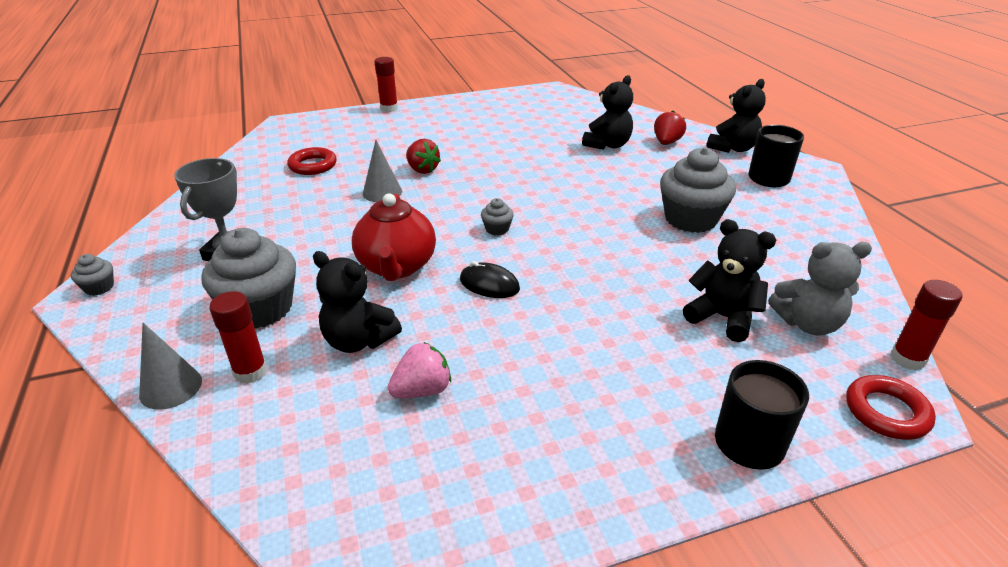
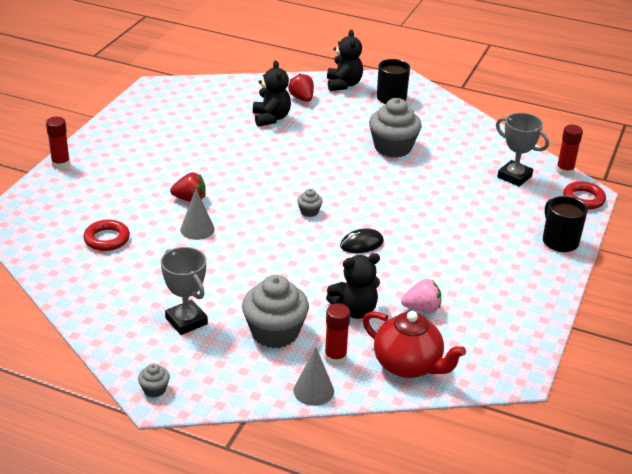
camera: 50 degrees left, 0 degrees up
(397, 267) = (299, 265): red teapot -> red teapot (408, 365)
(422, 390) = (422, 308): pink strawberry -> pink strawberry turned 75 degrees clockwise
(722, 317) = (481, 194): black teddy bear -> none
(808, 323) = (514, 177): grey teddy bear -> grey trophy

